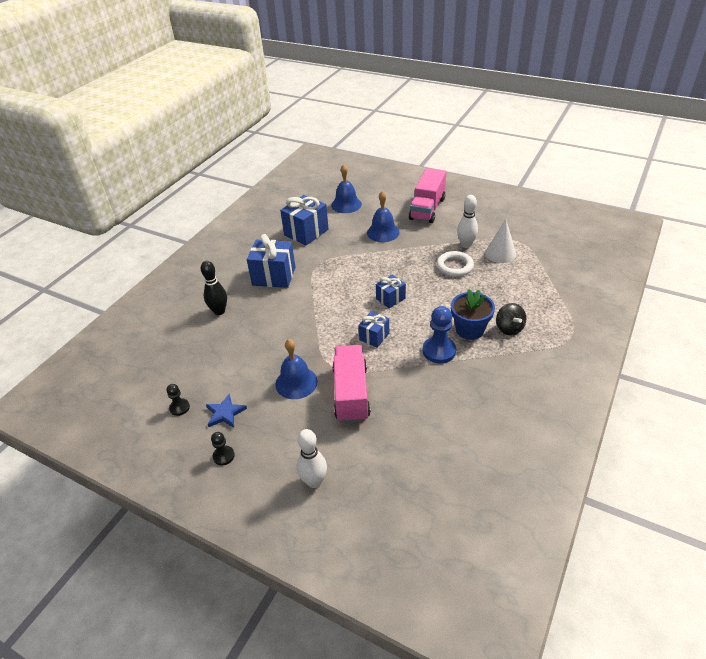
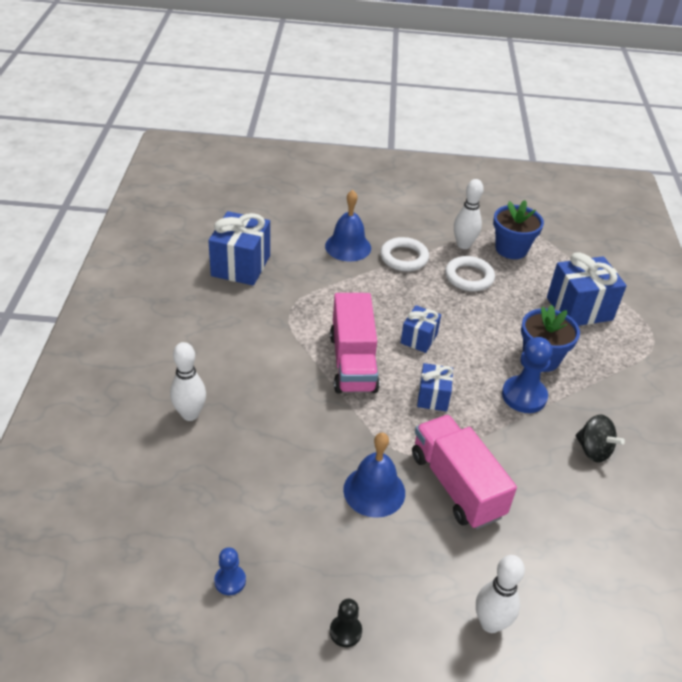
camera: 30 degrees left, 0 degrees up
(179, 408) = (230, 581): black pawn -> blue pawn
(219, 311) = (190, 414): black bowling pin -> white bowling pin
(225, 413) = (304, 567): blue star -> none
(274, 276) = (237, 341): blue gift -> blue gift (579, 309)
(346, 204) = (271, 214): blue bell -> none
(416, 246) = (404, 258): none -> white ring
(427, 209) = (384, 203): pink truck -> pink truck (353, 362)
(500, 253) = (511, 249): white cone -> blue flower pot
(509, 328) = (583, 345): black spinning top -> black spinning top (593, 450)

